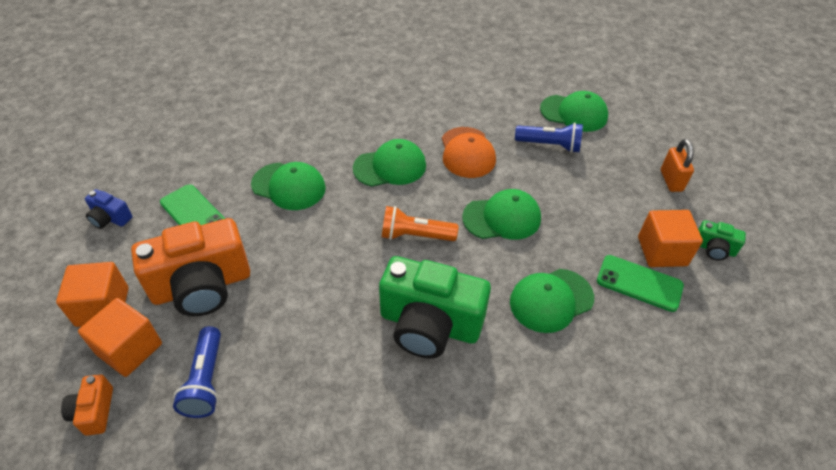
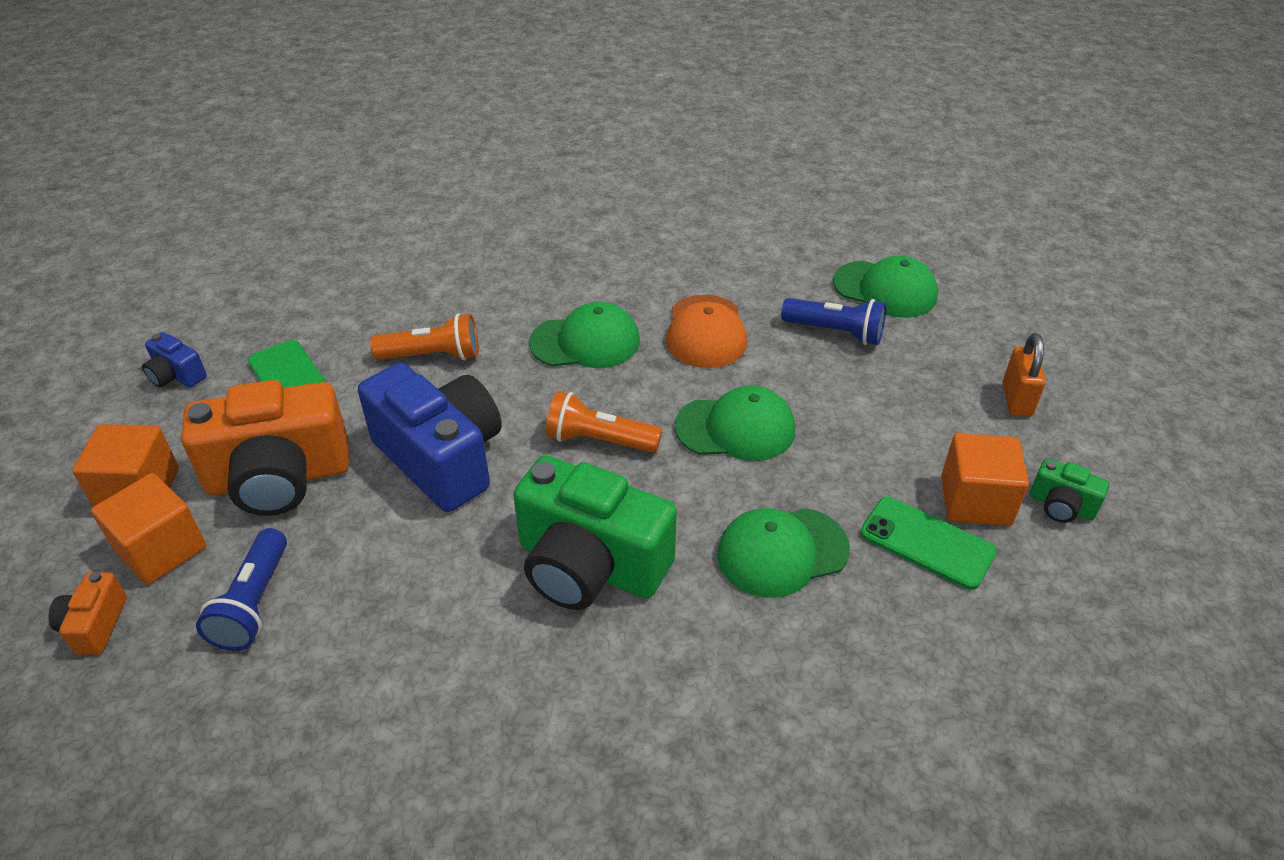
camera: 10 degrees right, 5 degrees down
(289, 186) = (432, 356): green cap -> orange flashlight
(312, 259) = (441, 458): none -> blue camera

